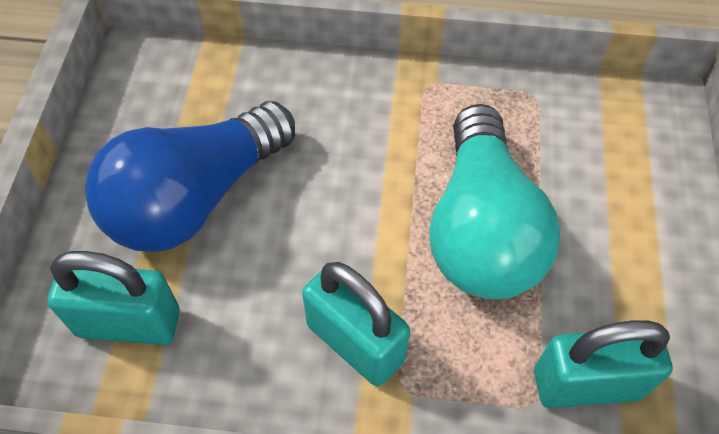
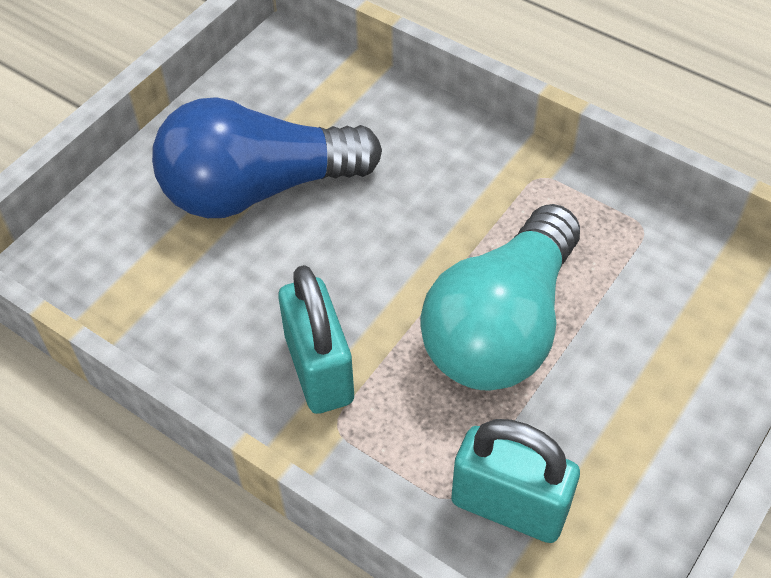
camera: 30 degrees right, 5 degrees down
(129, 323) = (142, 267): turquoise padlock -> none

